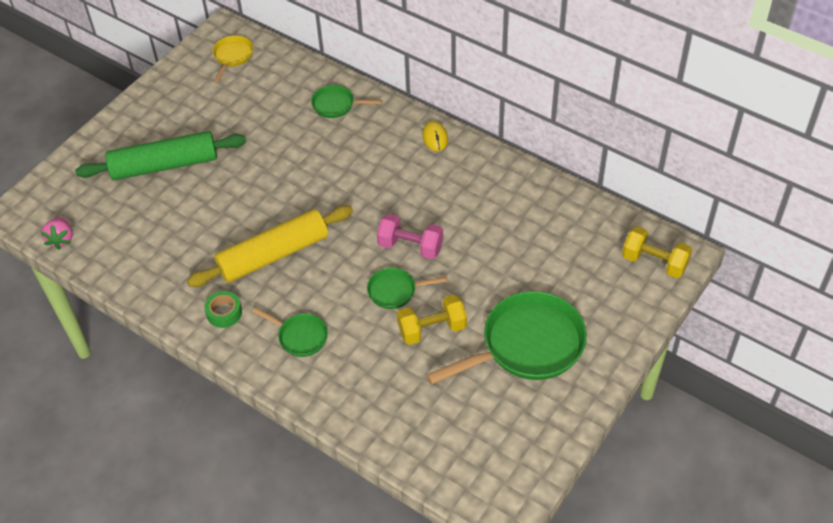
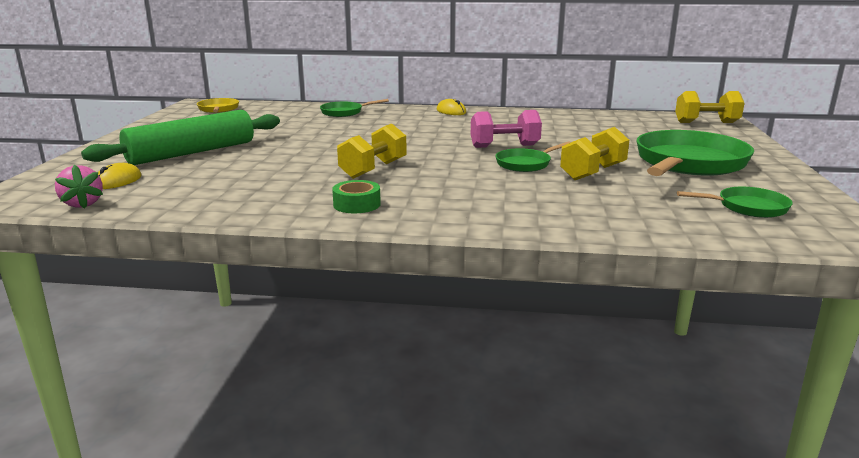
camera: 30 degrees left, 30 degrees down
(94, 206) = (118, 181): none -> yellow mouse
(274, 255) = (373, 169): yellow rolling pin -> yellow dumbbell
(300, 336) = (466, 200): green pan -> green pan (748, 207)

